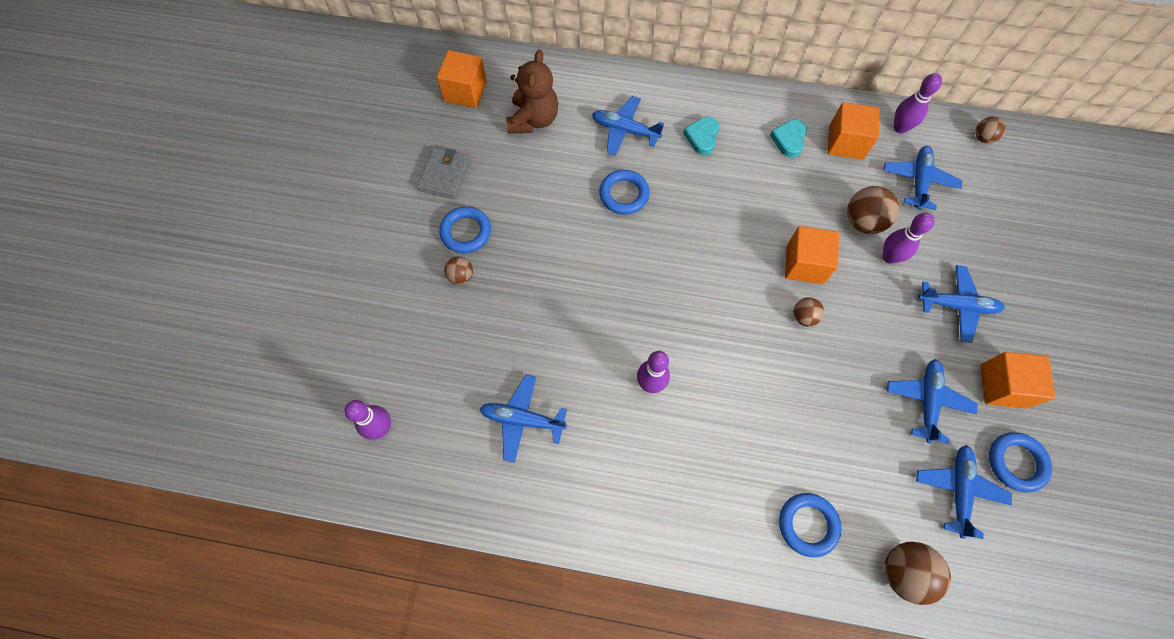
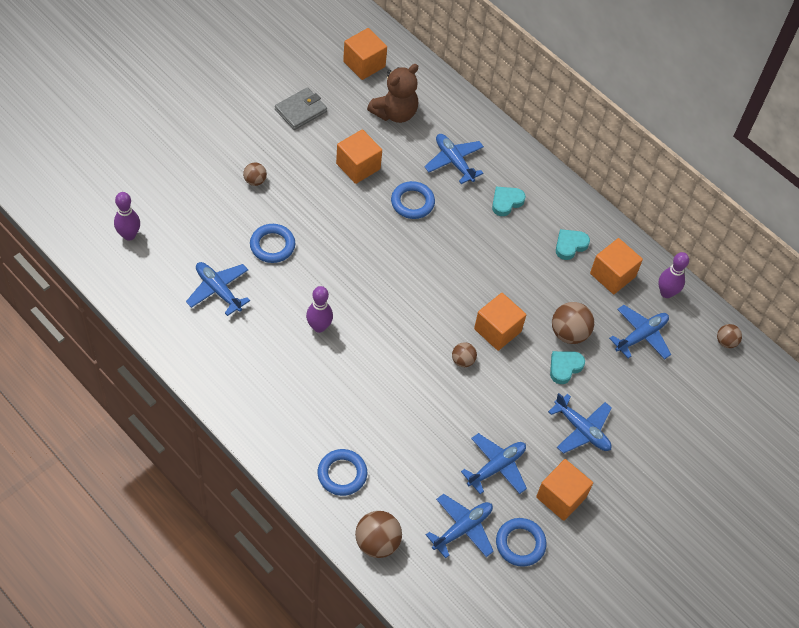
camera: 30 degrees right, 10 degrees down
(466, 232) = (282, 156): blue ring -> blue ring (272, 245)
(545, 193) = (358, 166): none -> orange cube
(889, 257) = (564, 367): purple bowling pin -> turquoise heart

